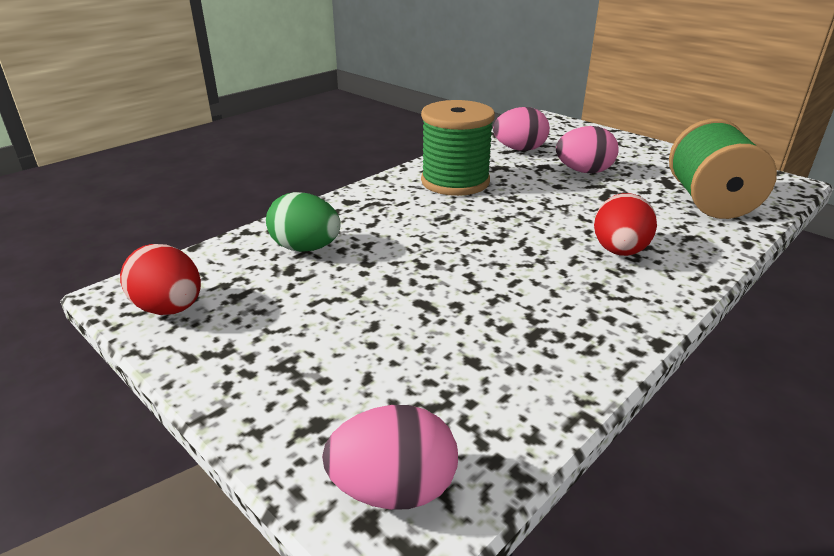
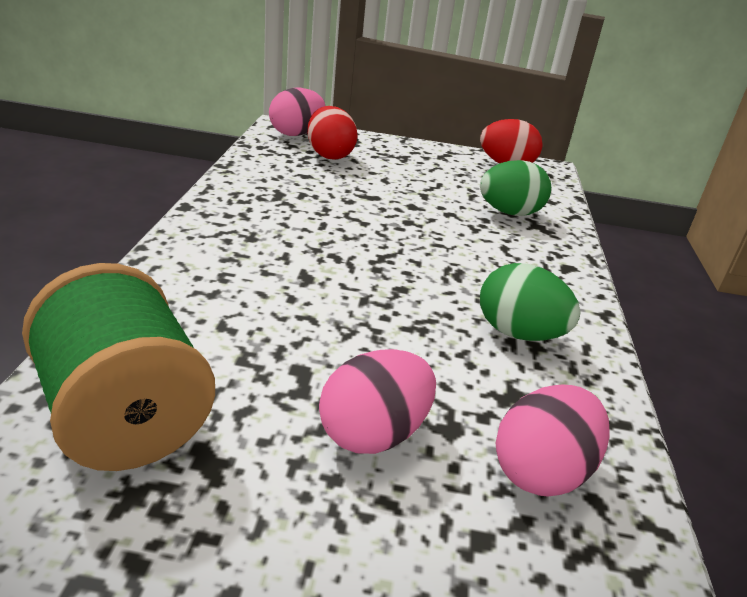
camera: 140 degrees right, 0 degrees up
(455, 181) = (519, 333): green spool -> green egg
(619, 251) = (243, 277): red egg -> red egg (329, 155)

